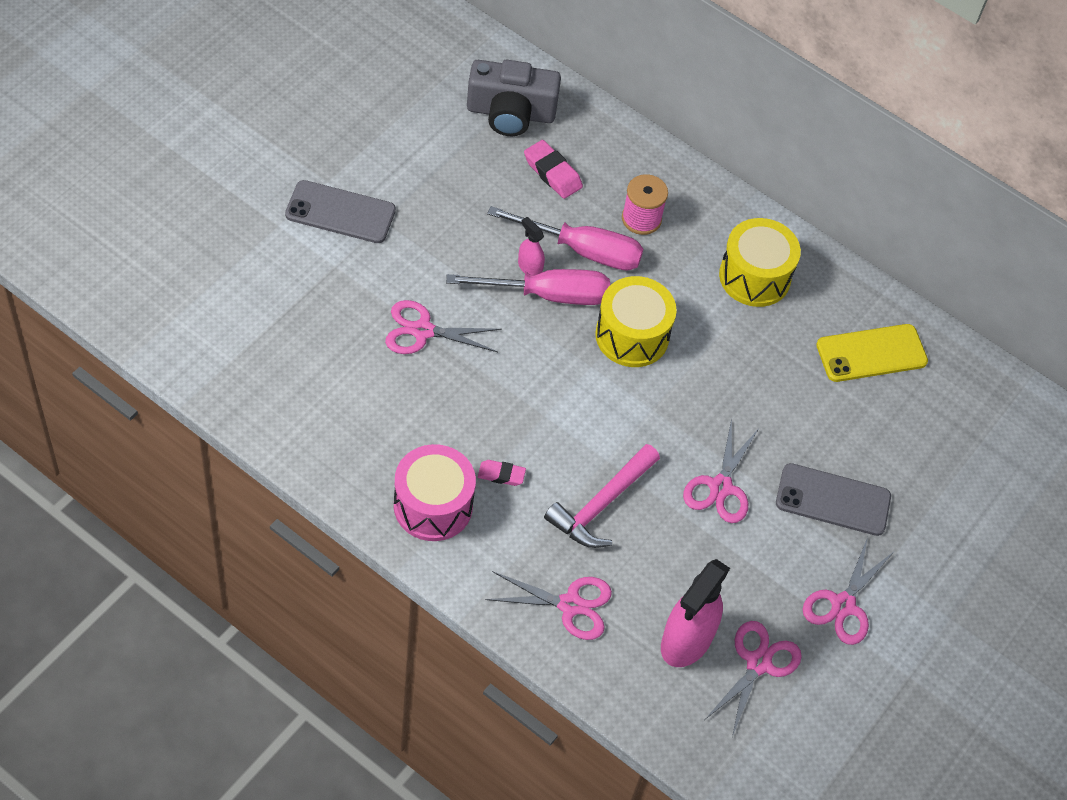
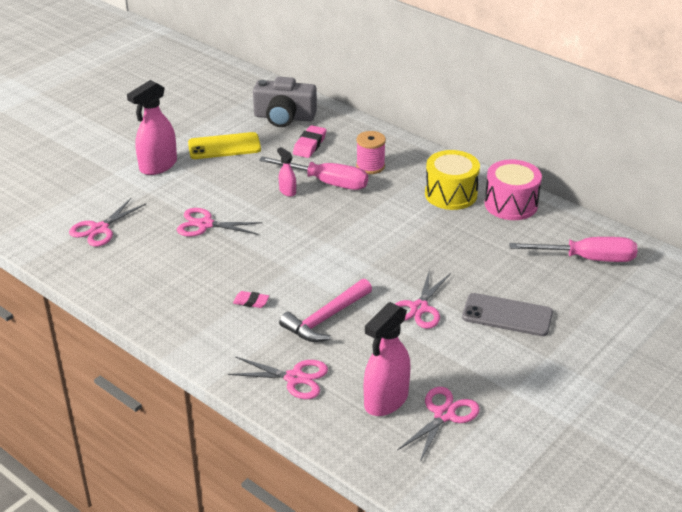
camera: 10 degrees right, 20 degrees down
(340, 212) = (158, 166): grey phone -> pink spray bottle
(433, 505) = (196, 319): pink drum -> pink drum (511, 204)
(548, 295) = (299, 205): pink screwdriver -> pink screwdriver (587, 259)
(552, 173) = (309, 145): pink eraser -> pink eraser turned 60 degrees clockwise
(632, 336) = (358, 226): yellow drum -> none
(843, 605) = (514, 378): pink scissors -> pink scissors (99, 229)
(871, 353) = (537, 233): yellow phone -> yellow phone (224, 146)

